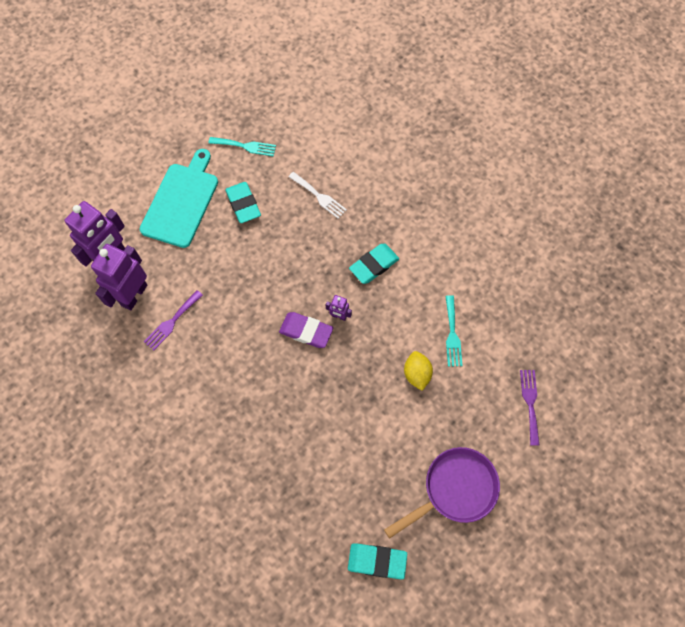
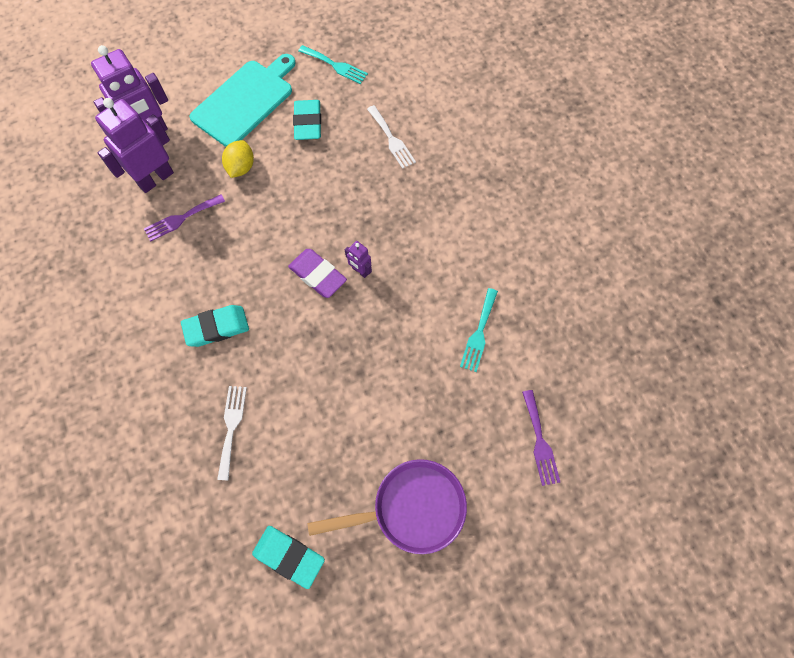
camera: 20 degrees right, 0 degrees up
(289, 478) = (231, 427): none -> white fork
(374, 265) = (421, 229): turquoise eraser -> turquoise eraser (216, 327)
(416, 374) = (421, 363): yellow lemon -> yellow lemon (241, 167)
(530, 403) = (540, 441): purple fork -> purple fork turned 150 degrees clockwise

